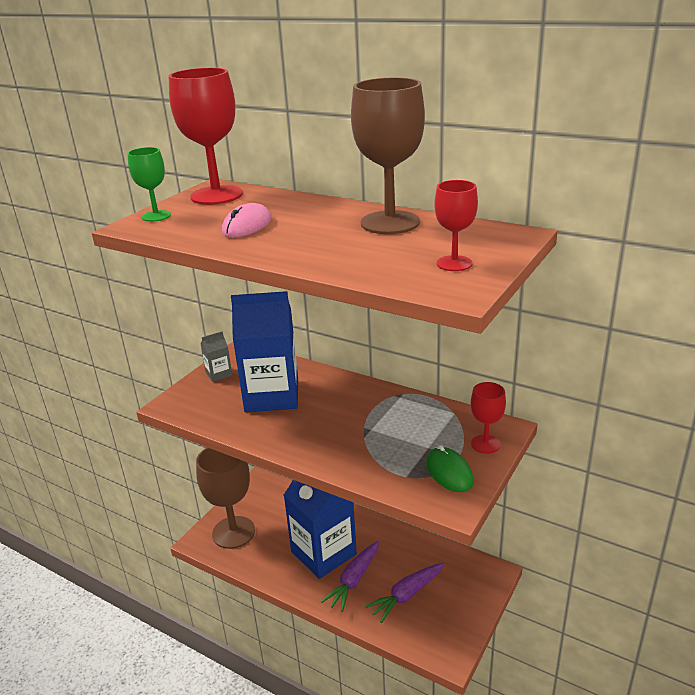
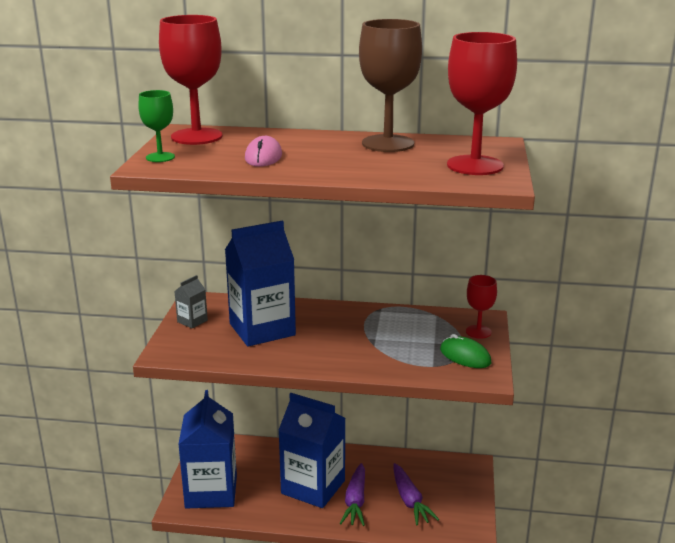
camera: 25 degrees left, 5 degrees down
(233, 532) = (211, 491): brown goblet -> blue carton
(407, 595) = (410, 500): purple carrot -> purple carrot turned 45 degrees counterclockwise
(454, 263) = (475, 165): red goblet -> red goblet, size x1.90

